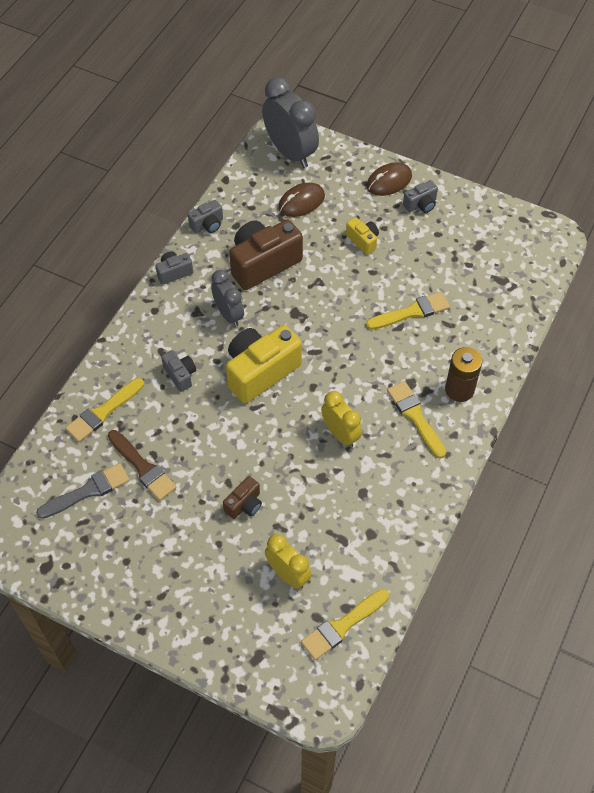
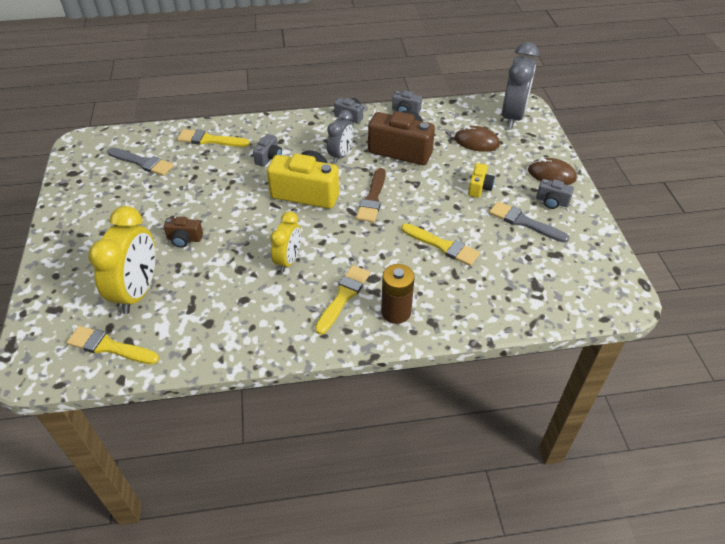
camera: 55 degrees right, 10 degrees down
(143, 467) = (179, 177): brown brush -> brown brush (372, 198)
(288, 574) = (138, 291): yellow clock -> yellow clock, size x1.65
(429, 239) = (524, 222): none -> grey brush

